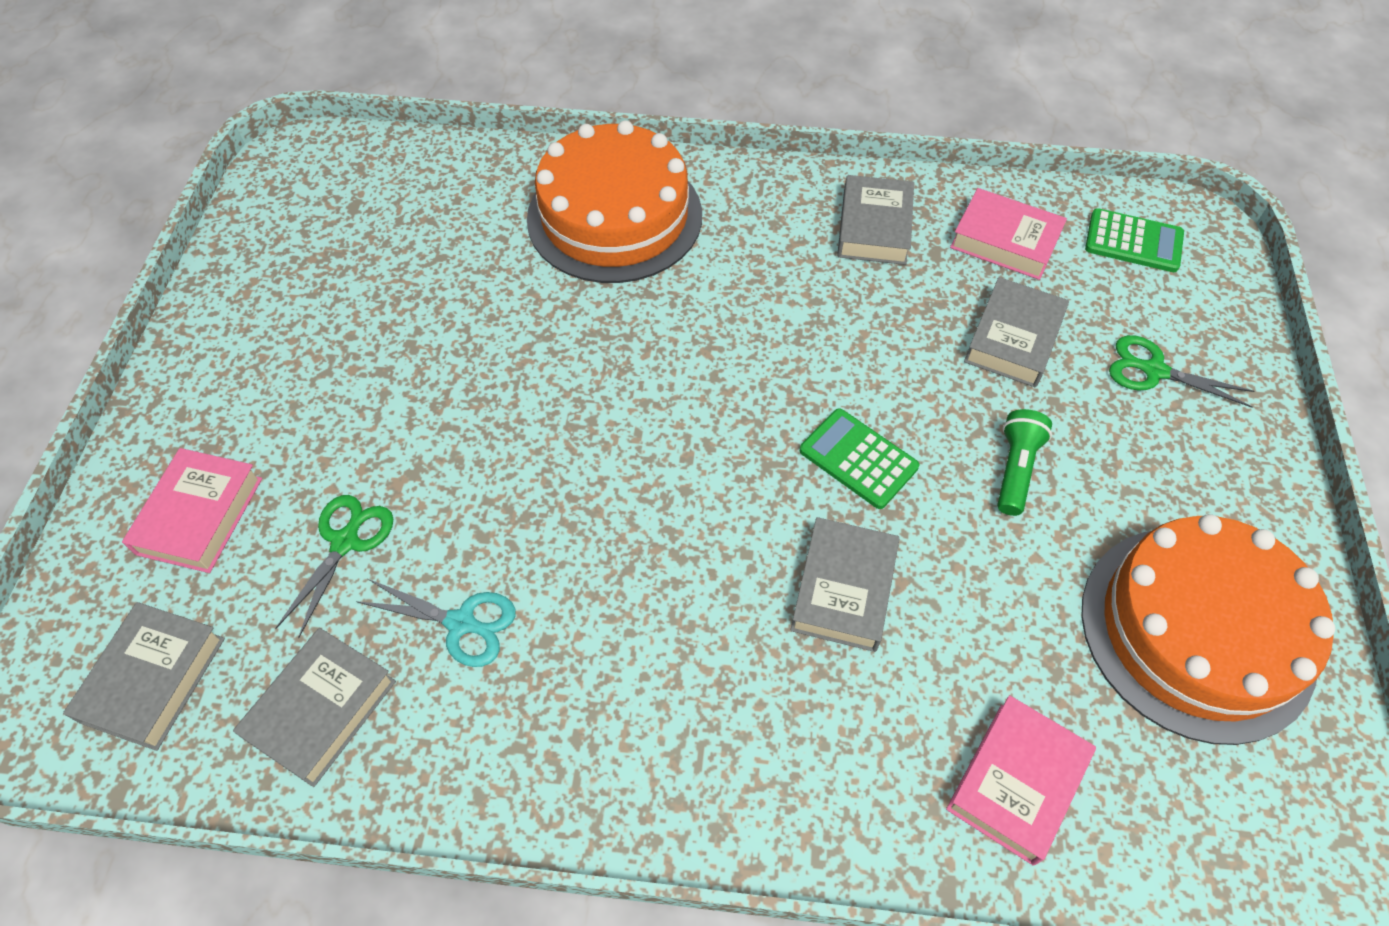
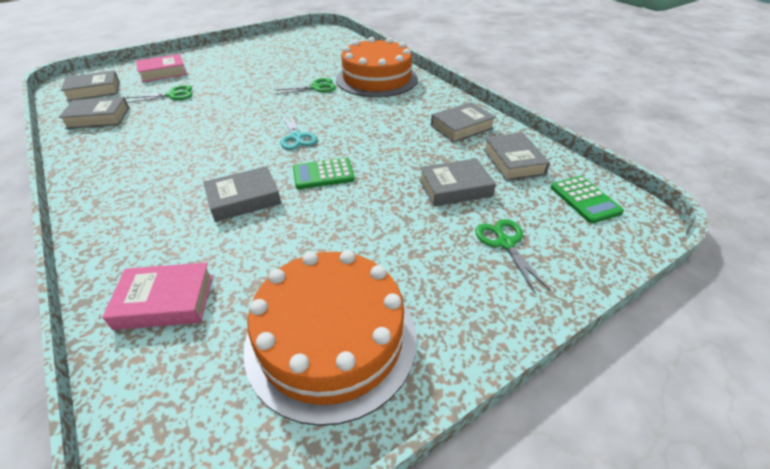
camera: 50 degrees right, 15 degrees down
(461, 623) = (153, 126): turquoise scissors -> turquoise scissors (296, 137)
(558, 312) = (316, 87): none -> green scissors
(858, 459) = (323, 174): green calculator -> green calculator turned 105 degrees counterclockwise
(1005, 241) = (513, 161): pink book -> grey book
(1015, 469) = (371, 221): green flashlight -> none

